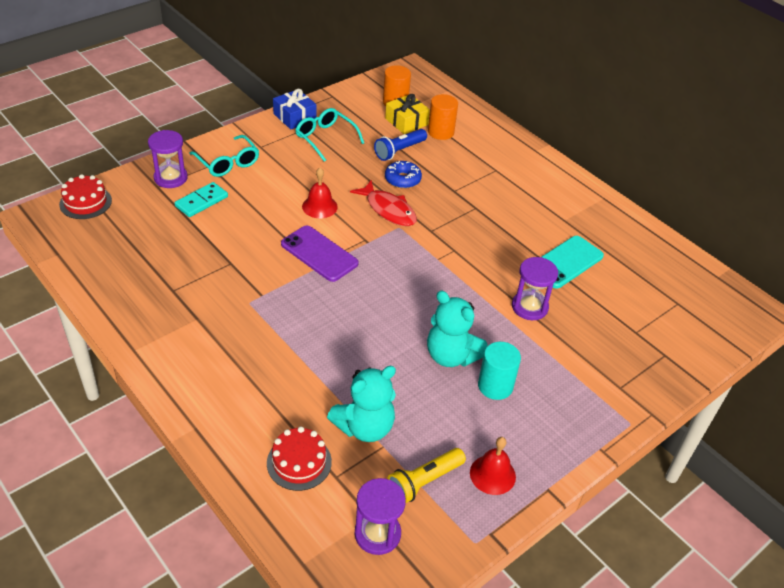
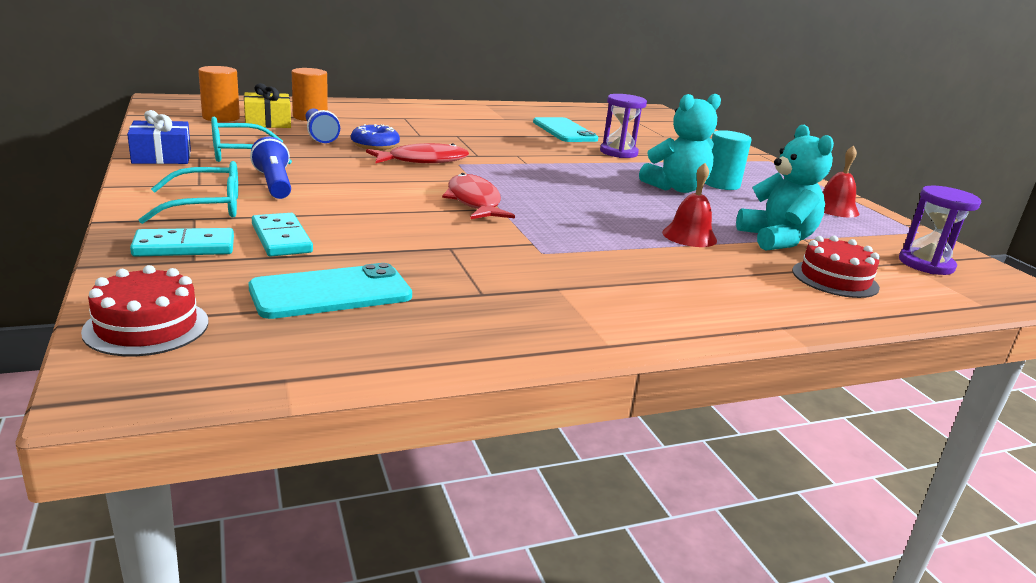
camera: 70 degrees left, 20 degrees down
(145, 239) = (331, 293): none -> turquoise phone
(170, 178) = (184, 247): purple hourglass -> turquoise domino
(283, 169) = (274, 184): none -> blue flashlight
(319, 206) = (380, 184): red bell -> red bell (689, 236)
(319, 254) = (474, 202): purple phone -> red fish
(424, 481) = (849, 233): yellow flashlight -> none

